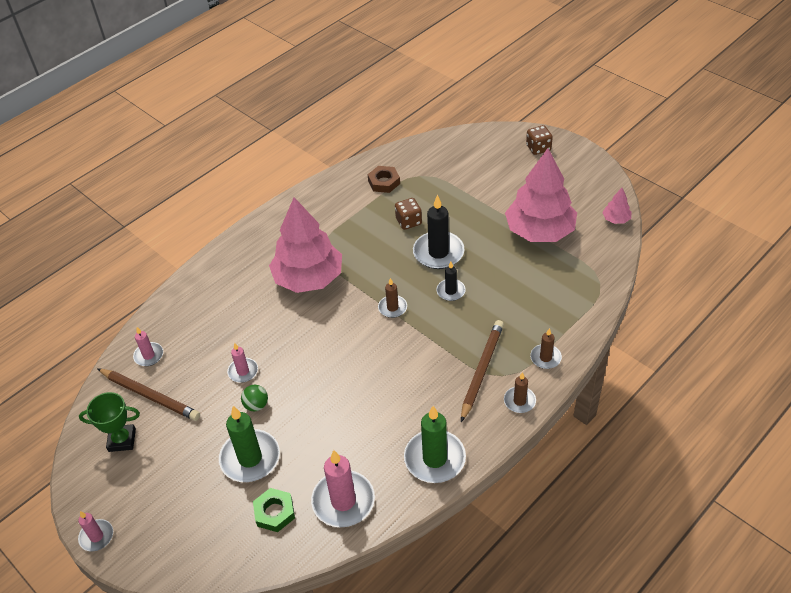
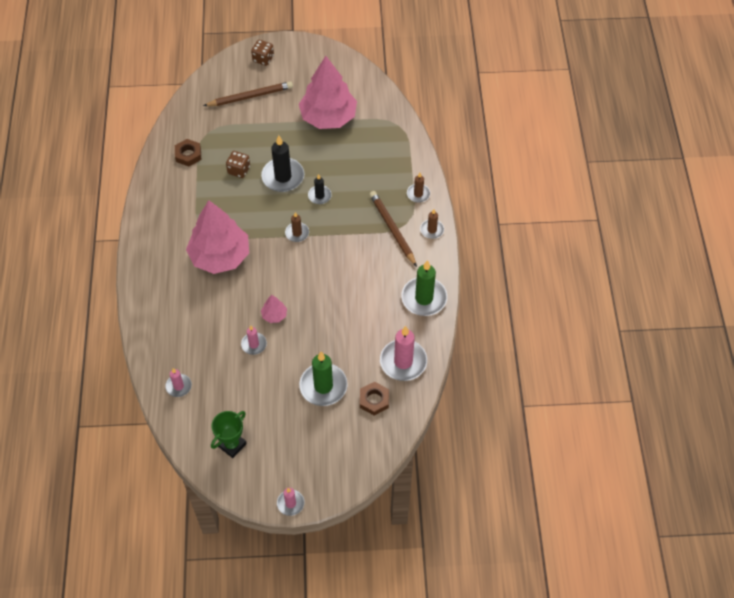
camera: 50 degrees left, 10 degrees up
(150, 396) = (214, 407): brown pencil -> brown pencil (250, 96)
(256, 405) = (288, 356): green ball -> none
(274, 512) = (374, 400): green nut -> brown nut
(616, 219) = (364, 77): pink tree -> pink tree (274, 315)

